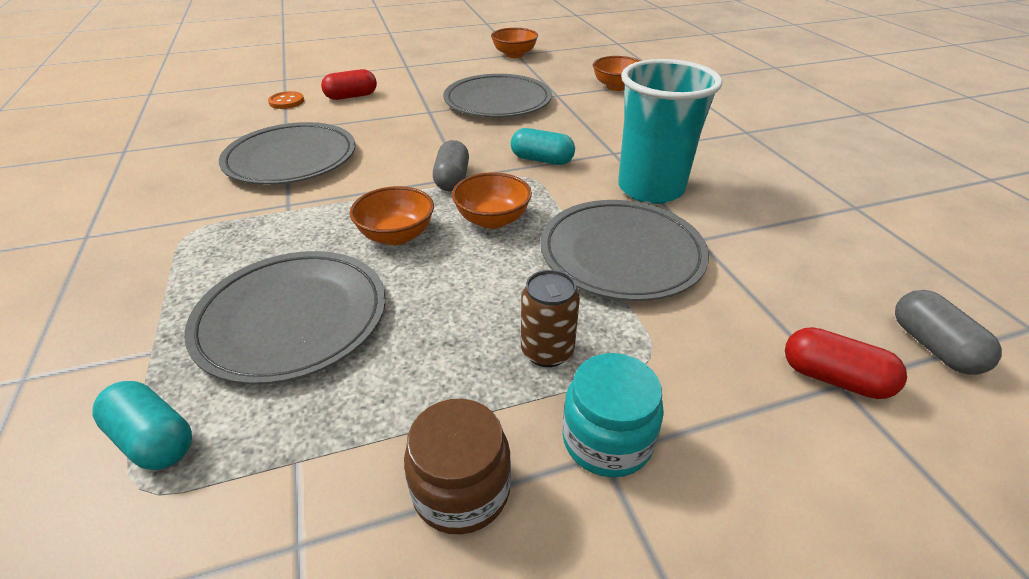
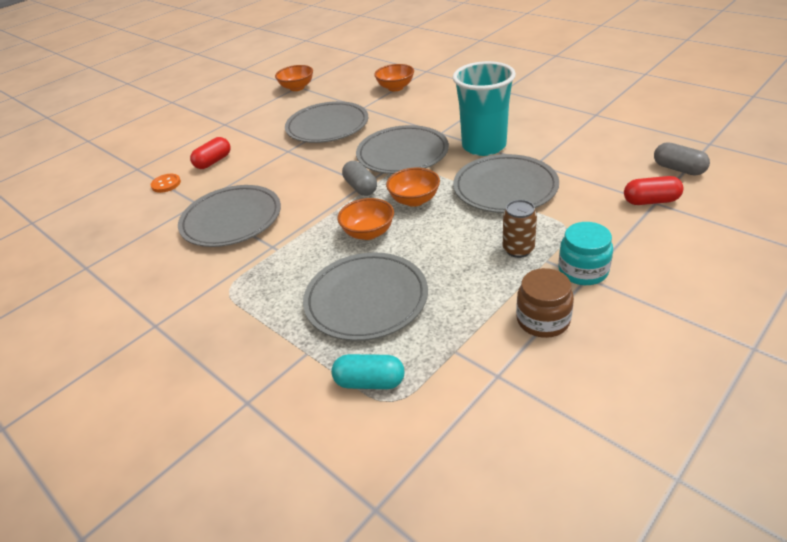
camera: 25 degrees left, 0 degrees up
(542, 160) = (402, 154): turquoise capsule -> grey plate

